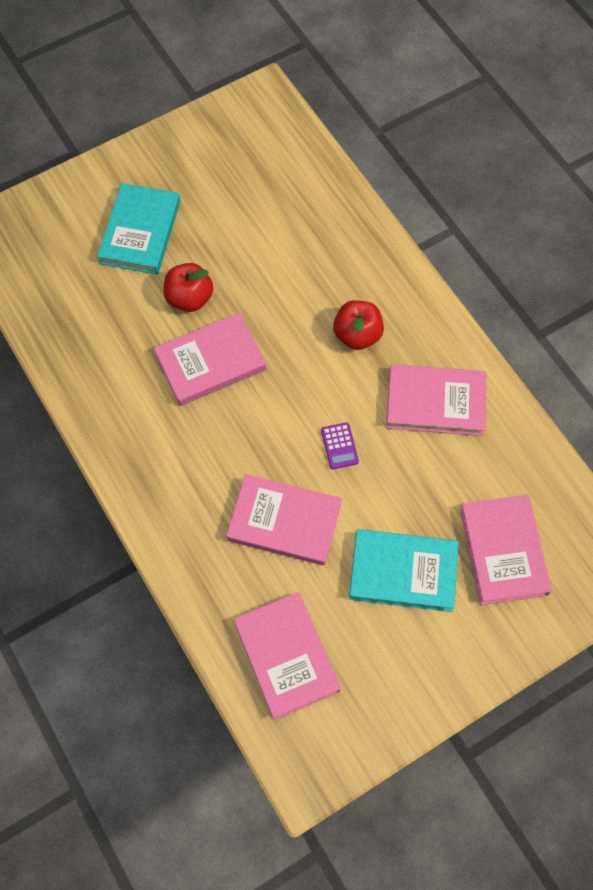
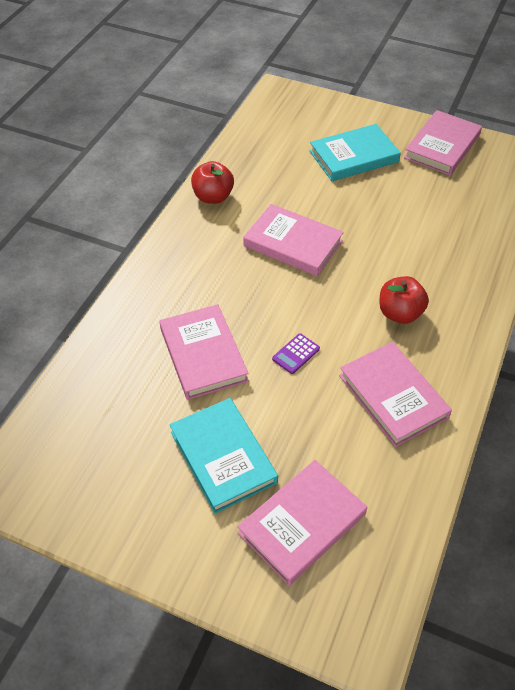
camera: 55 degrees right, 15 degrees down
(189, 298) = (330, 206): red apple -> red apple (213, 197)
(286, 656) = (92, 417): pink book -> pink book (442, 146)

